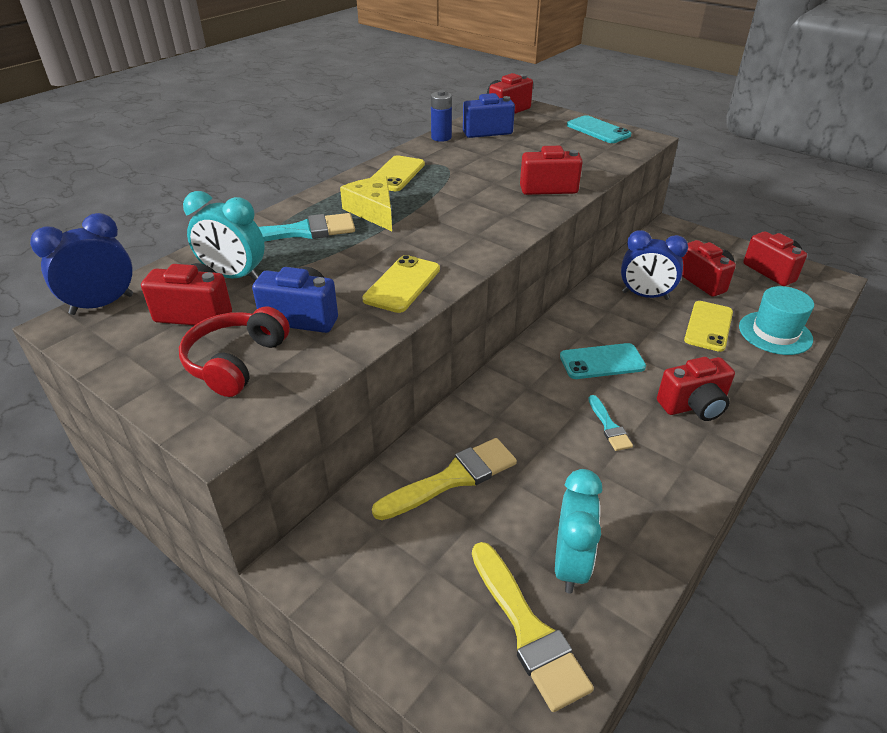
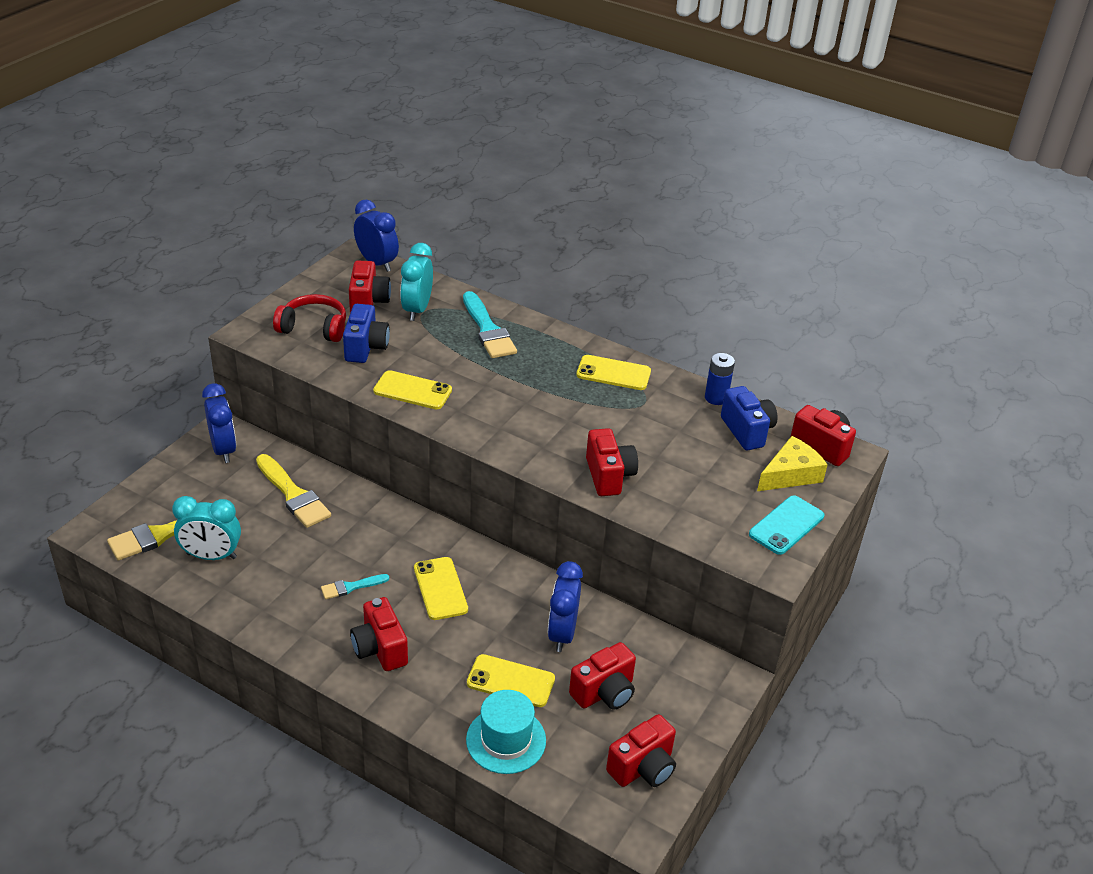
camera: 80 degrees right, 0 degrees up
(345, 561) = (224, 449): none -> blue clock
(373, 211) = (532, 365): yellow cheese -> yellow cheese (790, 474)
(602, 362) = (440, 588): turquoise phone -> yellow phone

